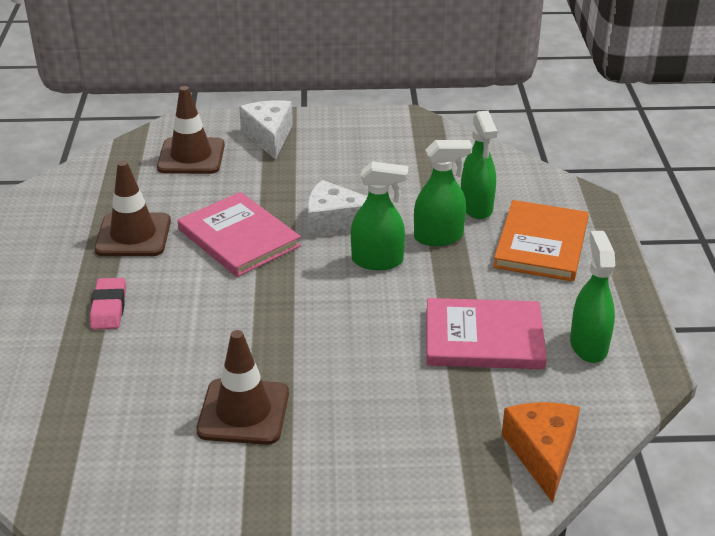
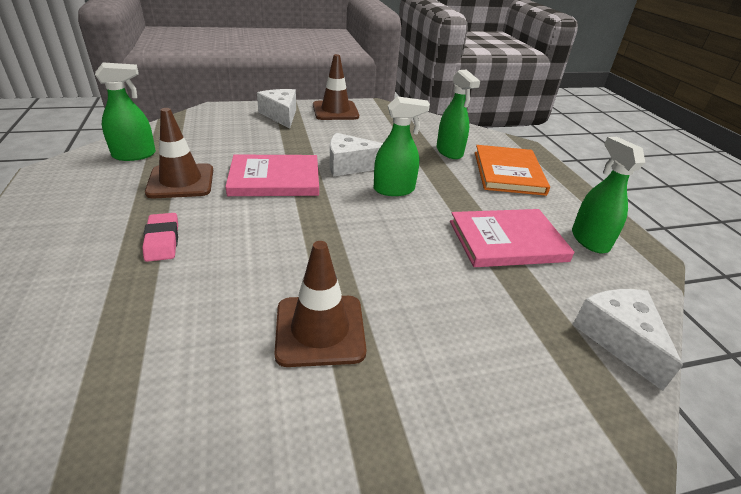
camera: 15 degrees left, 0 degrees up
(191, 156) = (223, 128): brown traffic cone -> brown traffic cone (335, 111)
(239, 238) = (275, 179): pink book -> pink book turned 45 degrees counterclockwise
(438, 237) = (432, 171): green spray bottle -> green spray bottle (134, 155)
(542, 453) = (618, 339): orange cheese -> white cheese

